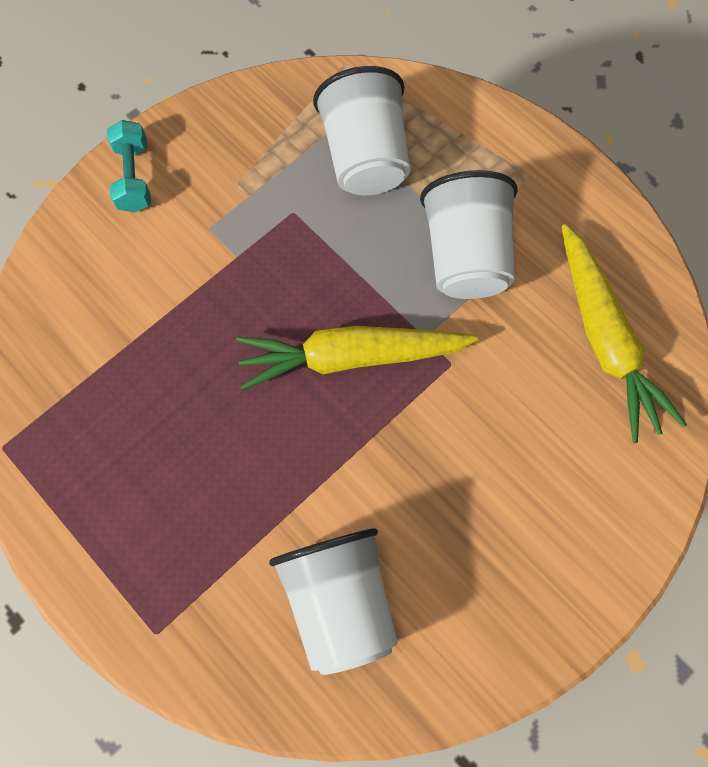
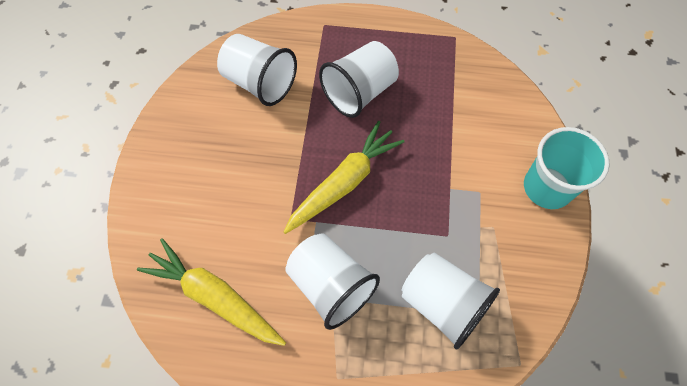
camera: 140 degrees right, 5 degrees down
(134, 177) = (547, 187): turquoise dumbbell -> turquoise cup
(216, 468) = (359, 92): none -> white cup

